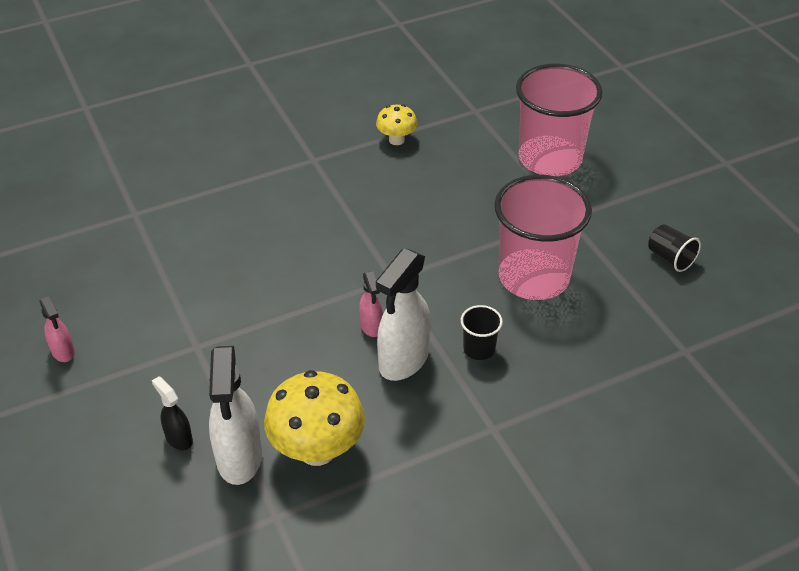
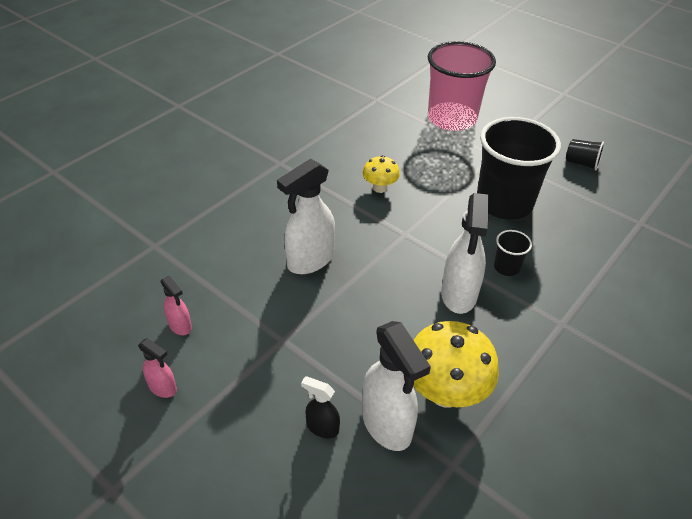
camera: 25 degrees left, 0 degrees up
(274, 275) = (310, 260): none -> white spray bottle
(371, 326) = (415, 276): pink spray bottle -> pink spray bottle (180, 326)
(396, 140) = (333, 133): yellow mushroom -> yellow mushroom (380, 188)
(533, 277) = (504, 203): pink cup -> black cup

